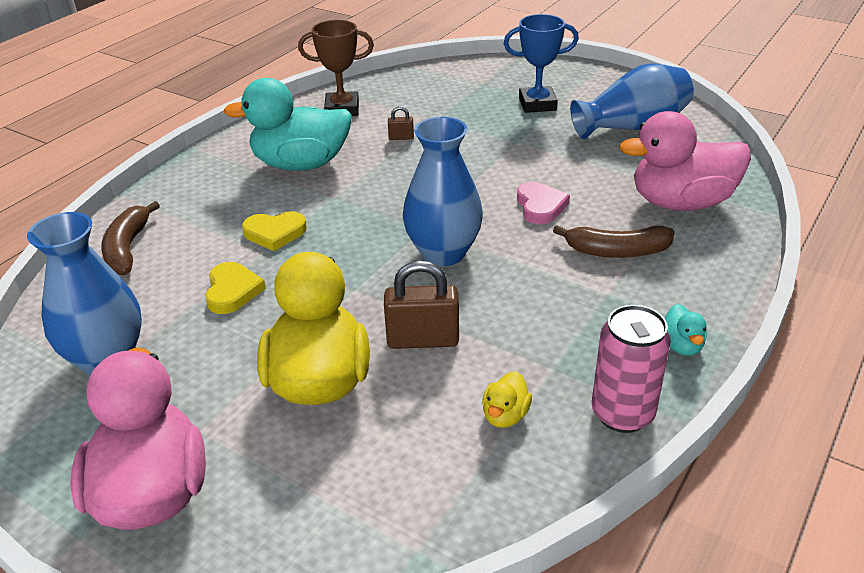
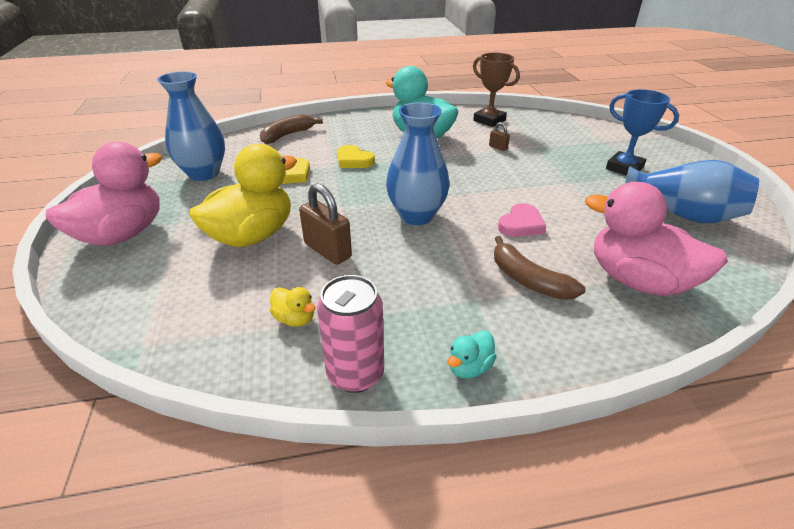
camera: 45 degrees right, 0 degrees up
(505, 415) = (295, 319): yellow duck -> yellow duck turned 120 degrees counterclockwise

